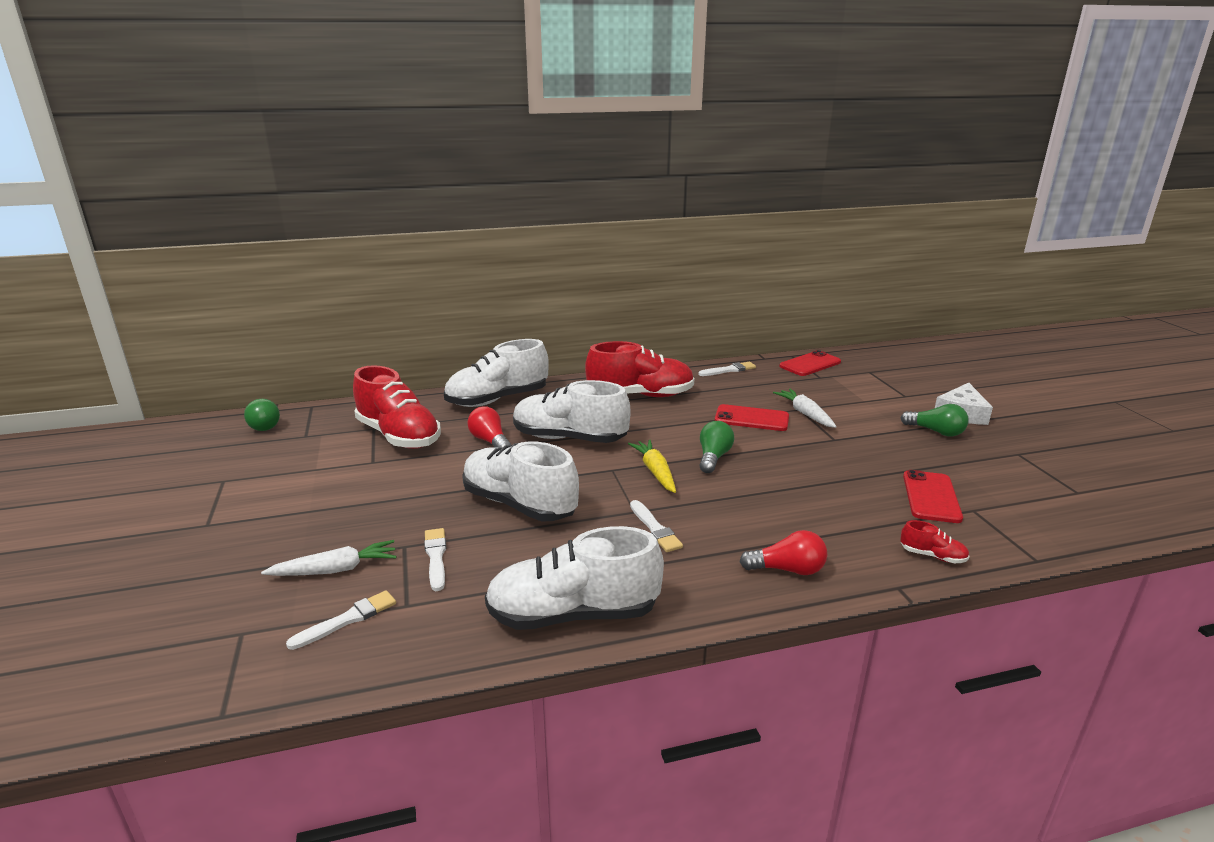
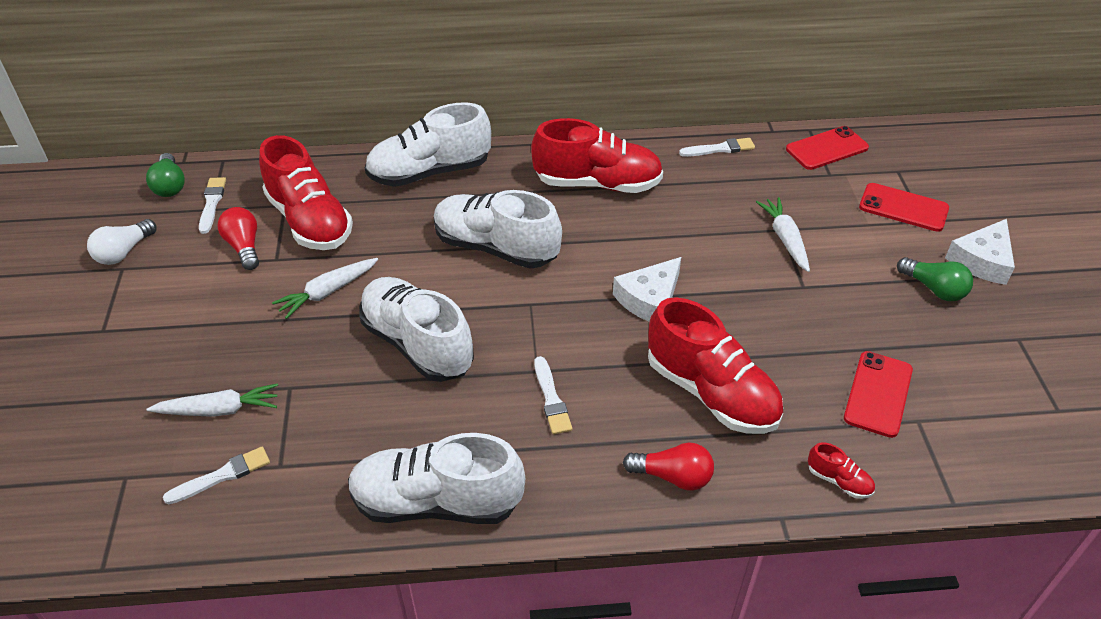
camera: 10 degrees right, 20 degrees up
(224, 470) = (124, 252): none -> white light bulb
(426, 478) = (328, 292): none -> white carrot
(436, 557) = (318, 407): white brush -> white brush (212, 203)
(490, 441) = (407, 241): red light bulb -> red light bulb (244, 247)
(655, 472) = (577, 314): yellow carrot -> none
(713, 457) = (650, 299): green light bulb -> white cheese
(751, 419) = (717, 240): red phone -> red phone (903, 208)
(793, 510) = (711, 392): none -> red shoe

